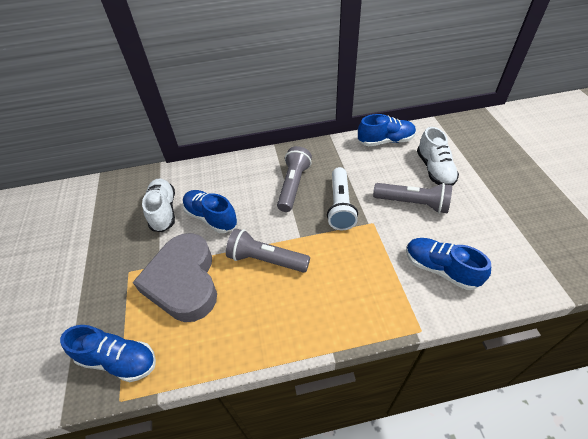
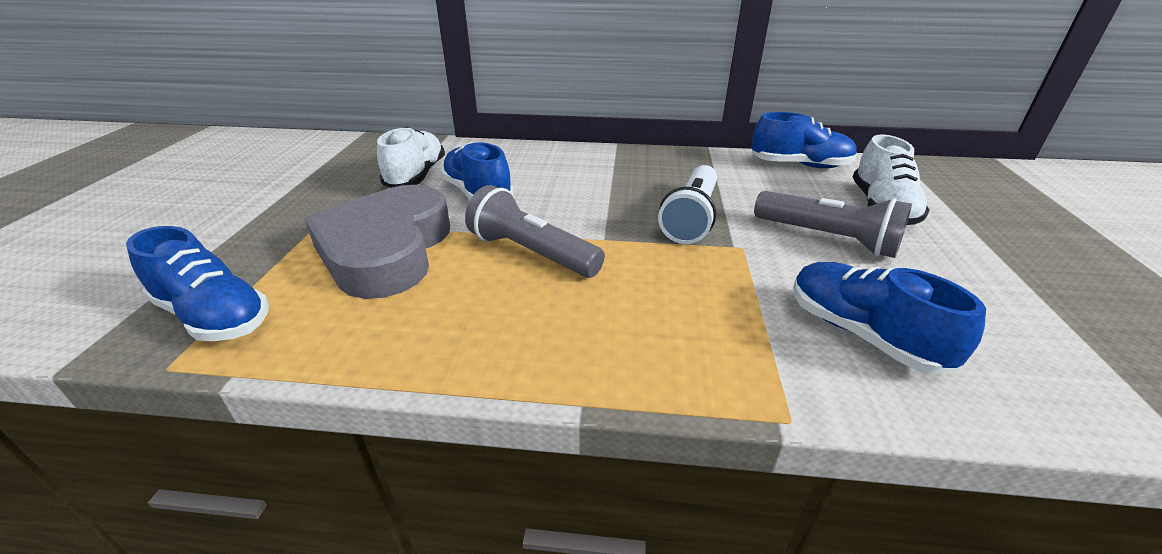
camera: 15 degrees right, 15 degrees down
(293, 185) = (624, 184): grey flashlight -> none

